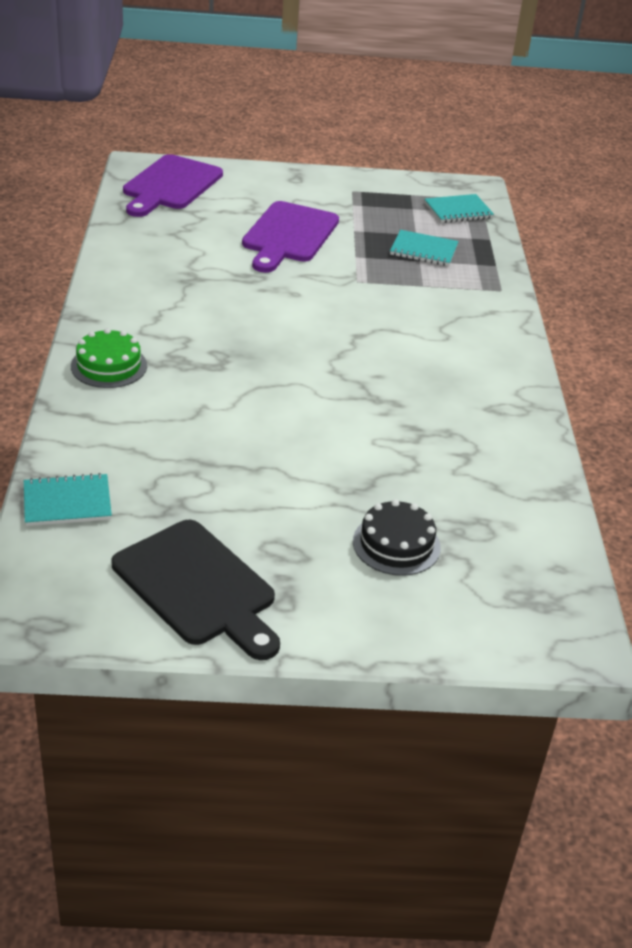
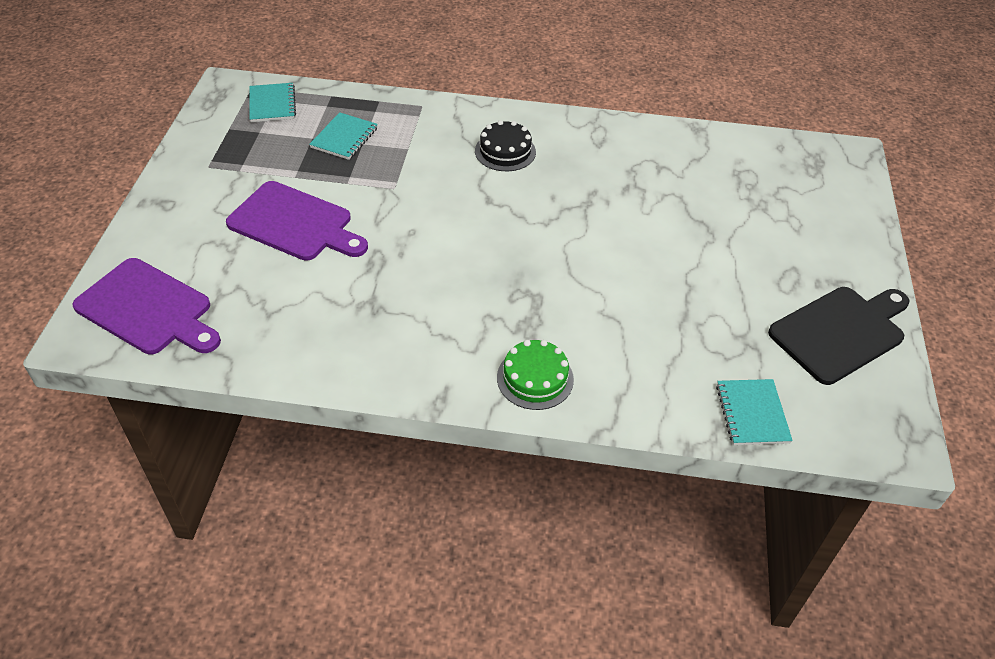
camera: 80 degrees left, 10 degrees up
(396, 544) = (770, 219): black cake -> black cake (505, 151)

